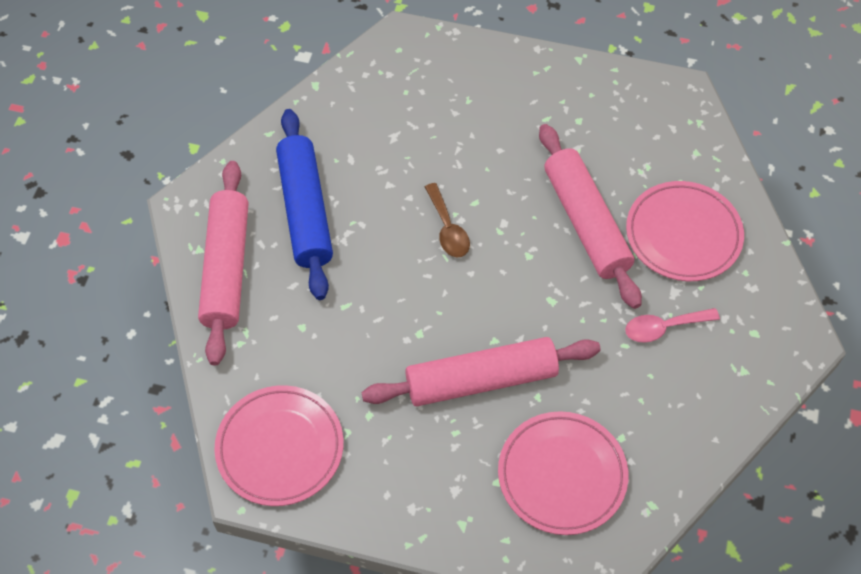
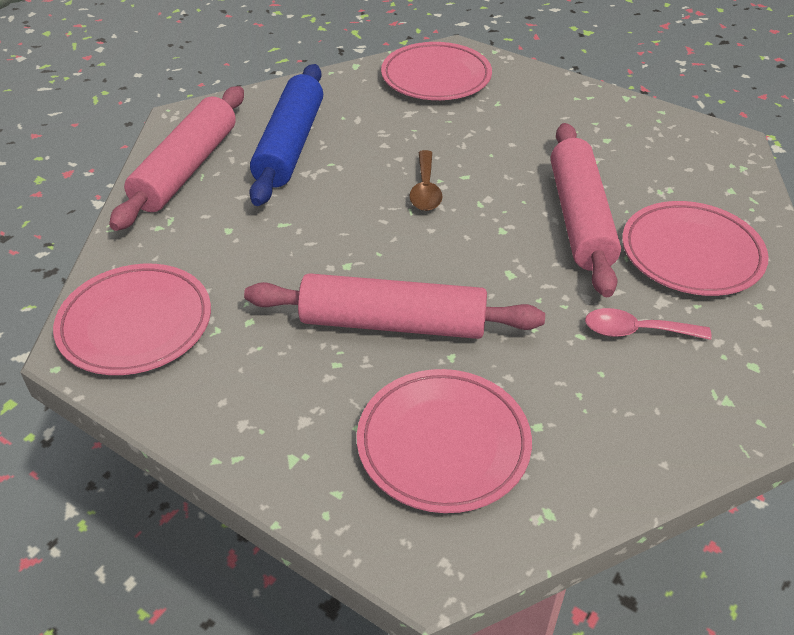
camera: 20 degrees right, 15 degrees down
(398, 80) = (436, 77): none -> pink plate

